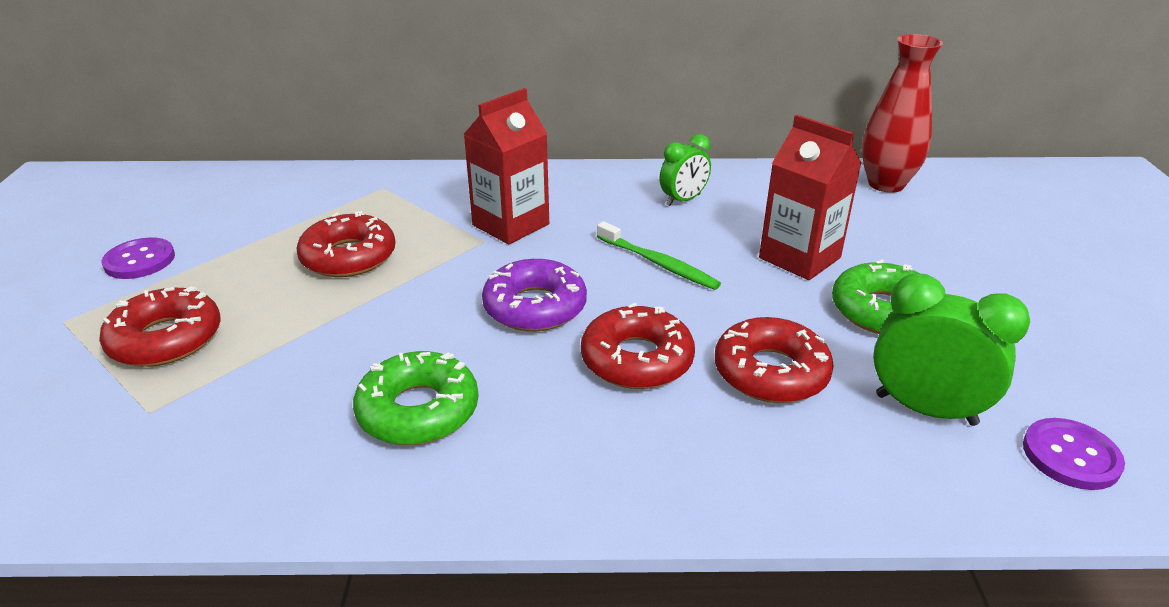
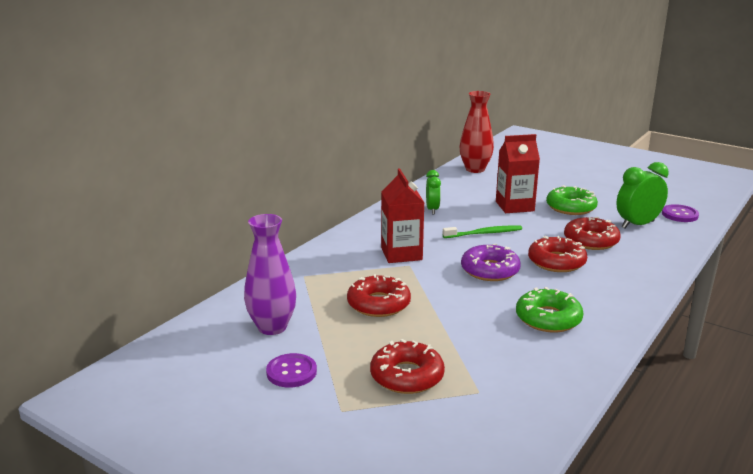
camera: 55 degrees left, 10 degrees down
(239, 214) = (272, 327): none -> purple vase

